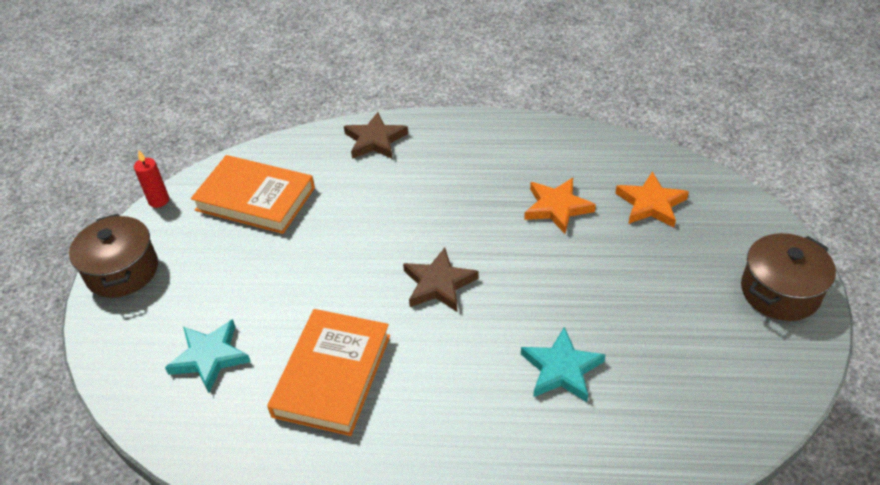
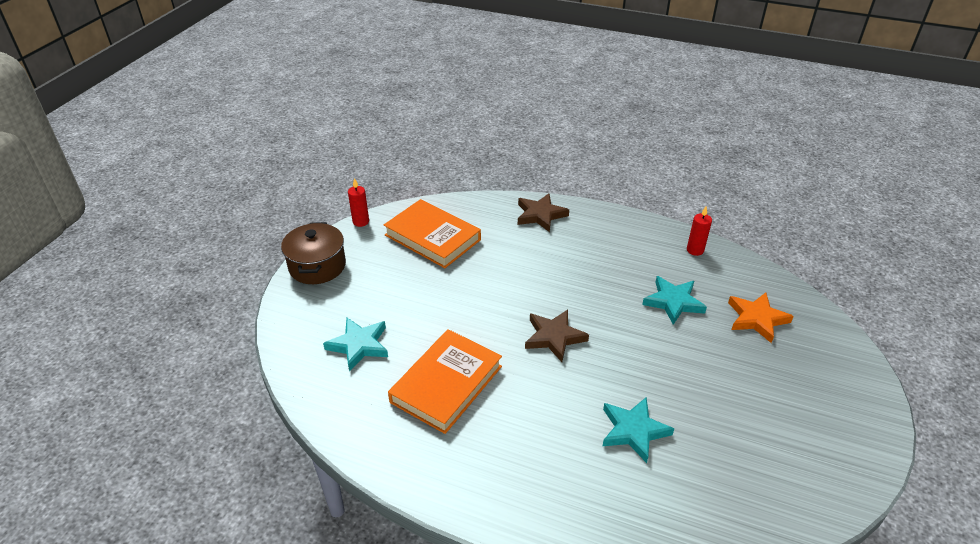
camera: 15 degrees right, 5 degrees down
(557, 207) = (673, 302): orange star -> turquoise star
(561, 141) = (695, 250): none -> red candle
(780, 292) = (851, 420): brown pot -> none

